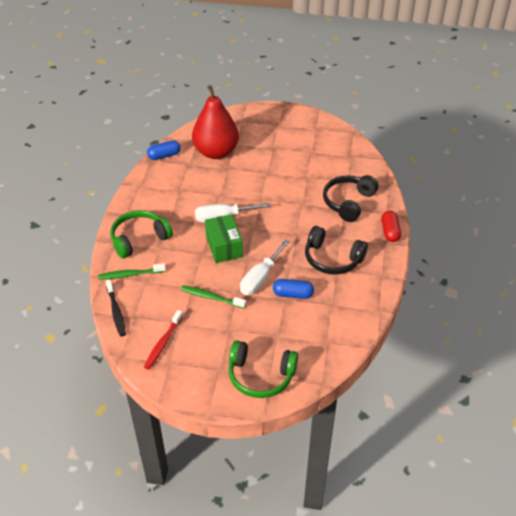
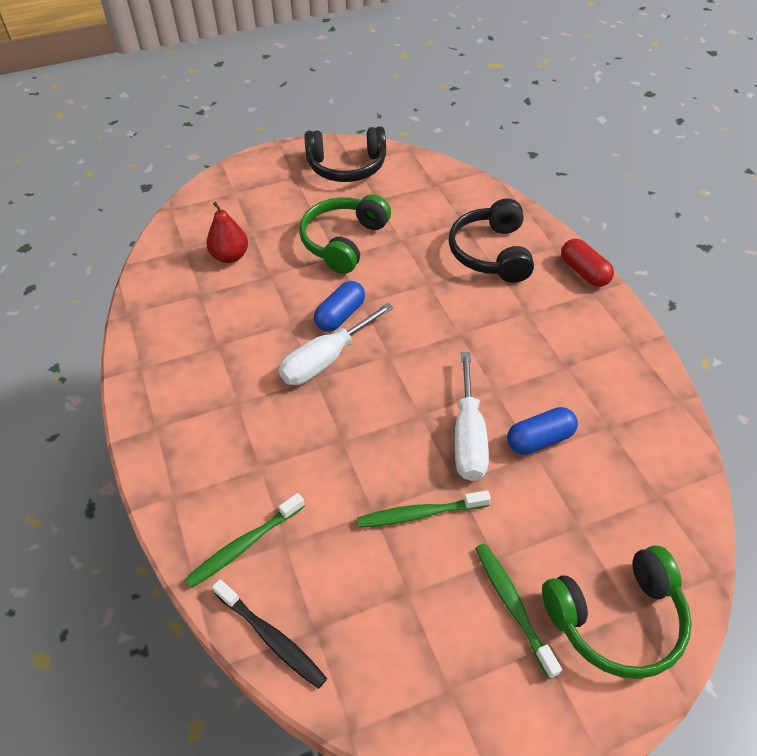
camera: 30 degrees left, 5 degrees up
(139, 239) = (210, 467): green headphones -> green headphones (344, 242)
(163, 343) = (407, 654): red toothbrush -> none
(164, 156) = (146, 297): blue capsule -> blue capsule (340, 315)
(216, 152) = (230, 256): red pear -> red pear, size x0.49
(221, 349) = (512, 606): none -> green toothbrush
(224, 246) = (367, 410): green box -> none
(332, 259) = (545, 351): black headphones -> black headphones (347, 166)

